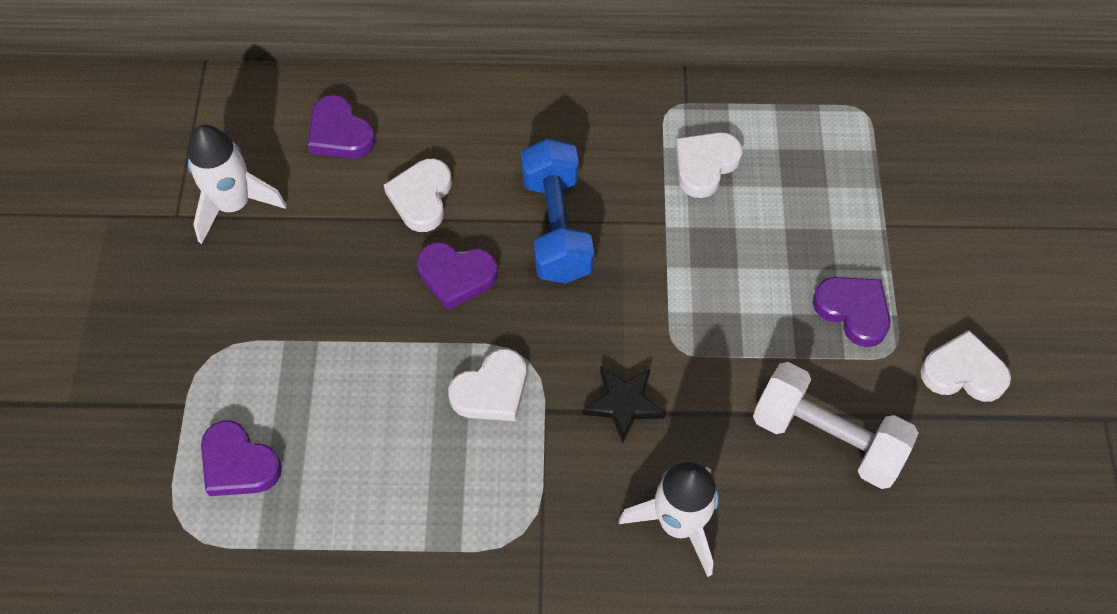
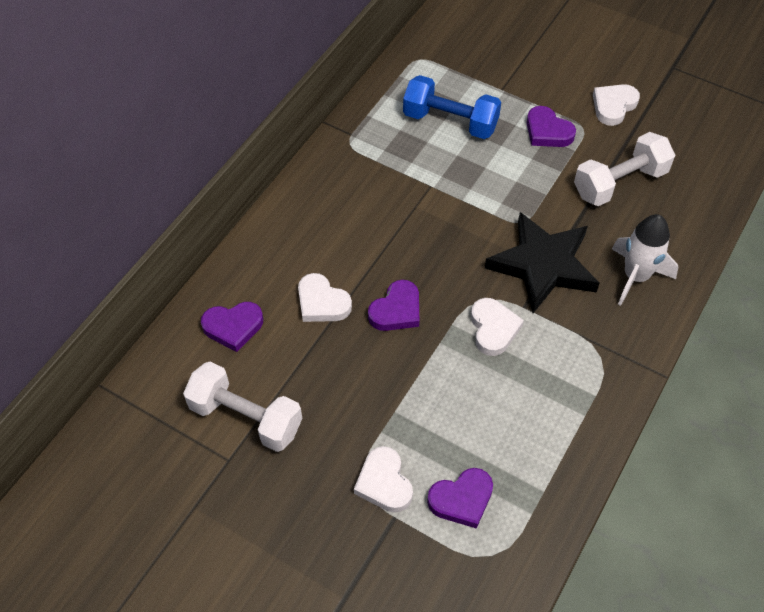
camera: 60 degrees left, 5 degrees down
(234, 204) = (246, 418): white rocket -> white dumbbell
(556, 227) = (396, 240): blue dumbbell -> blue dumbbell (450, 121)
(624, 404) = (543, 265): black star -> black star, size x1.99
(705, 165) = (404, 147): white heart -> white heart (384, 483)
(853, 311) = (547, 131): purple heart -> purple heart turned 120 degrees counterclockwise

